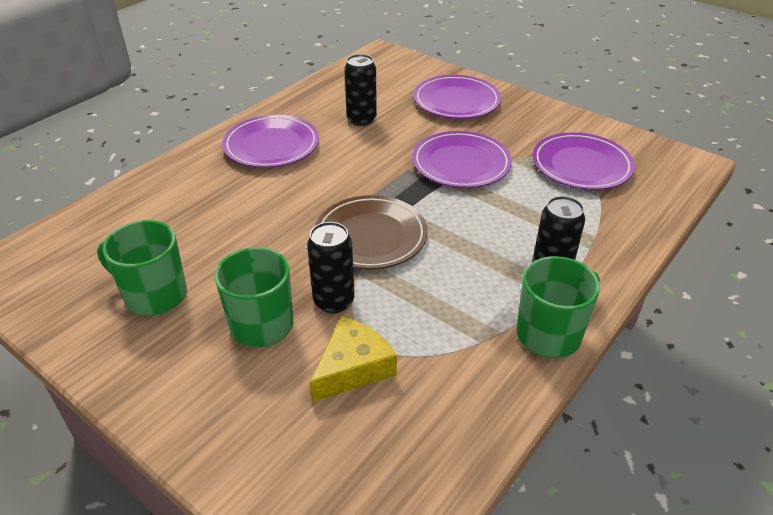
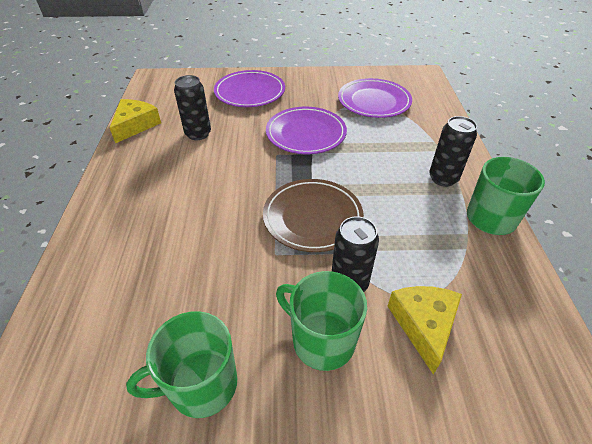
camera: 40 degrees left, 5 degrees up
(271, 146) = (148, 188): purple plate -> none
(319, 90) = (135, 125): none -> yellow cheese

